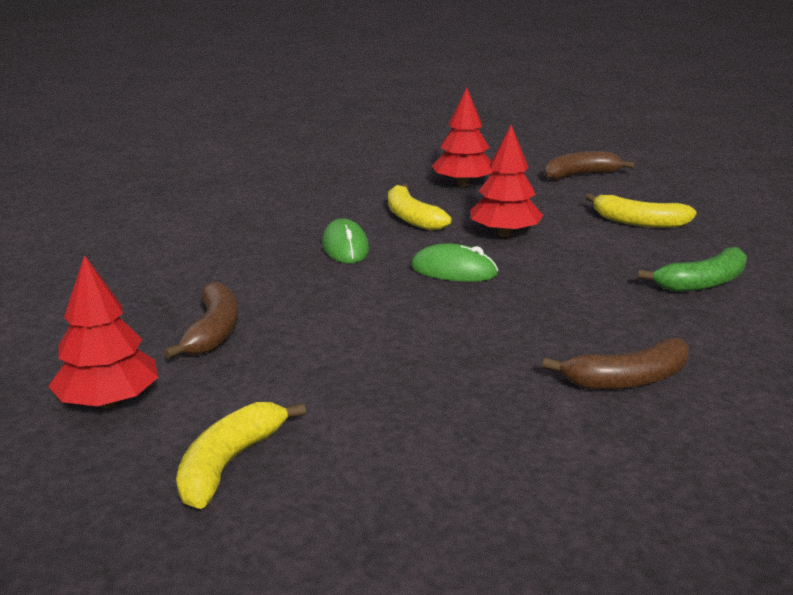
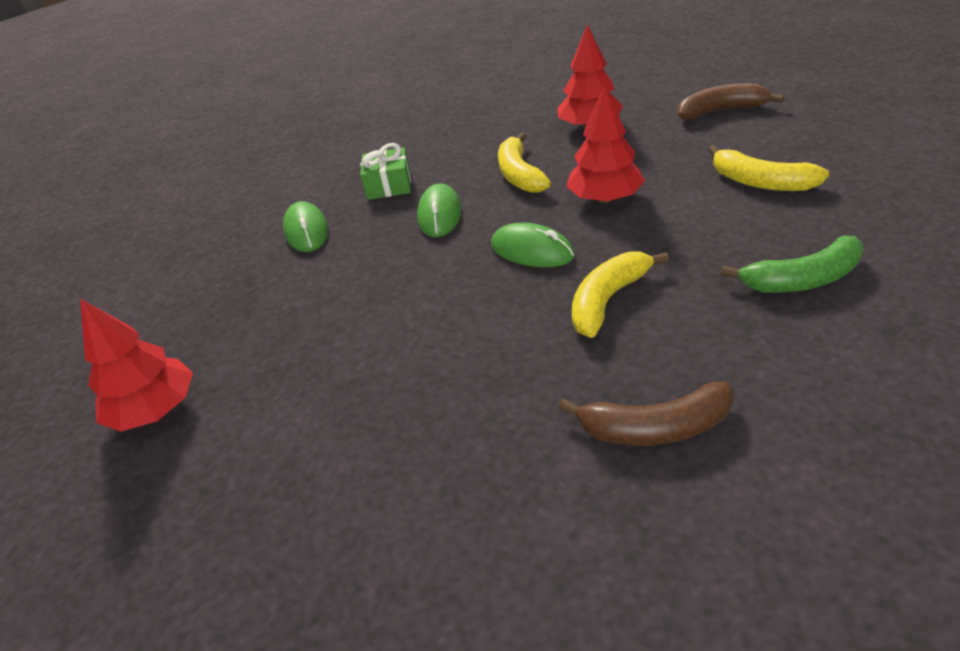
camera: 20 degrees right, 15 degrees up
(204, 261) = (306, 231): none -> green mouse
(213, 331) = (277, 325): brown banana -> none
(229, 464) = (219, 505): yellow banana -> yellow banana (608, 300)
(277, 226) = (389, 185): none -> green gift

